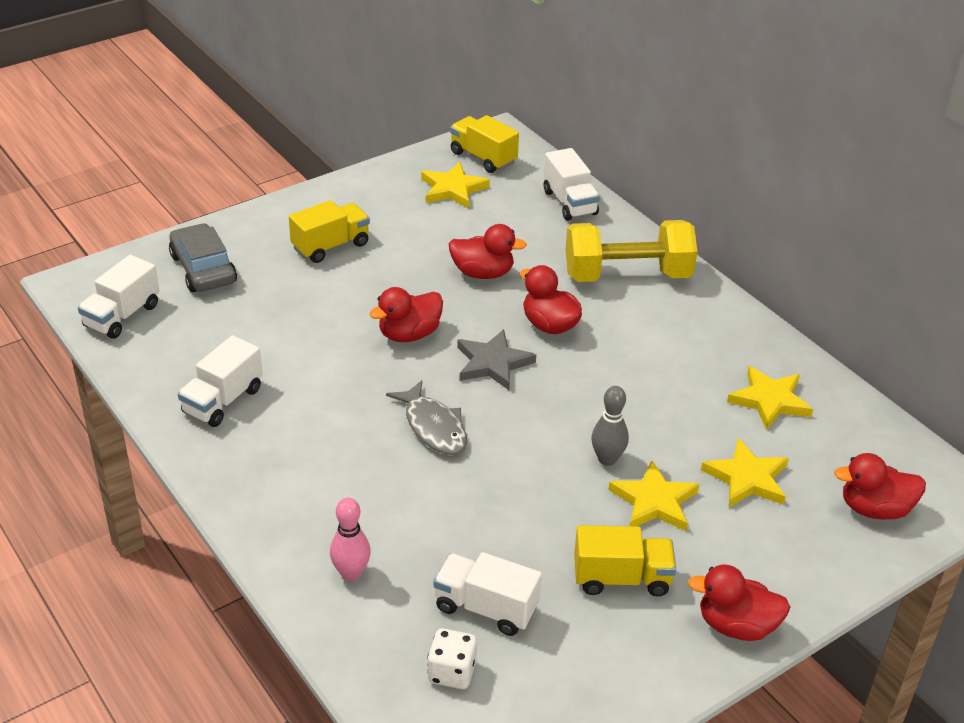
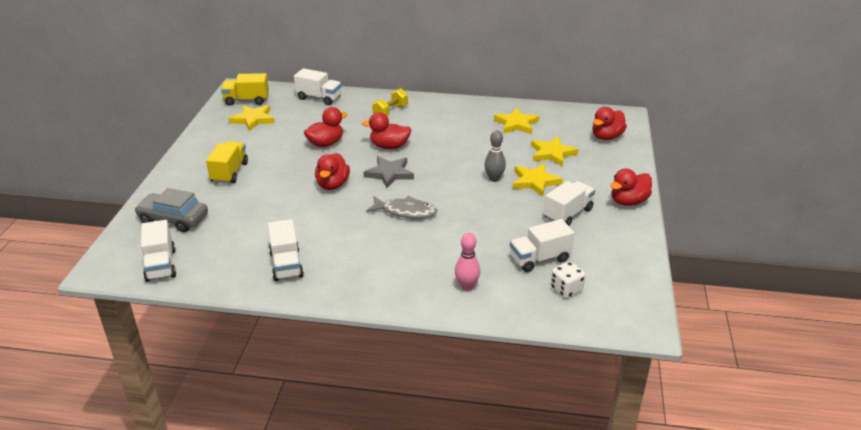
camera: 45 degrees left, 5 degrees down
(621, 578) = (568, 214): yellow truck -> white truck
(627, 275) = (390, 111): yellow dumbbell -> yellow dumbbell, size x0.53

